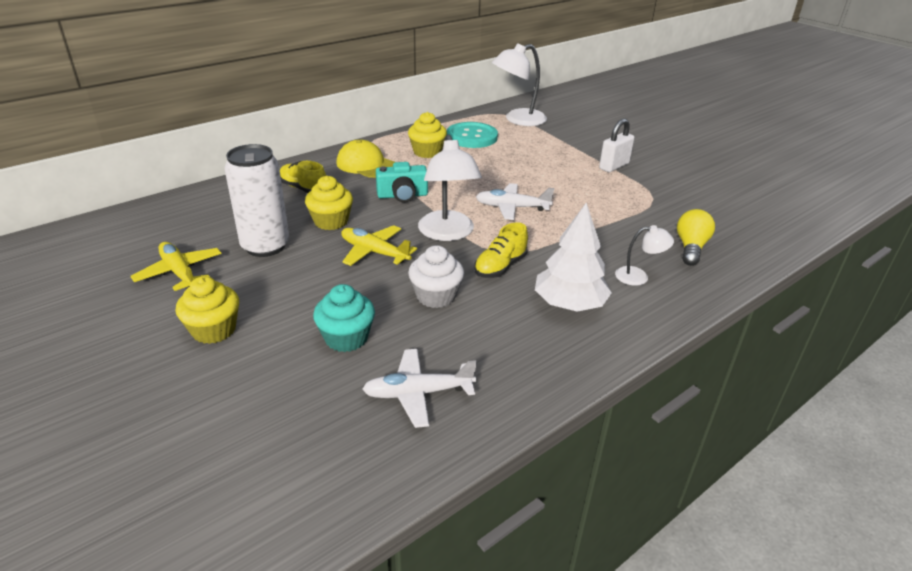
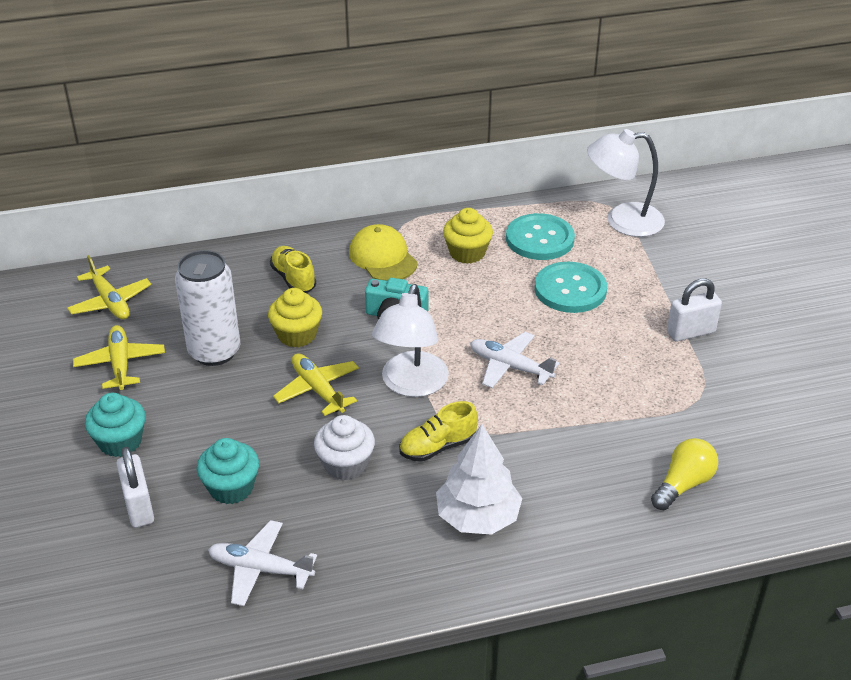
camera: 25 degrees right, 5 degrees up
(144, 232) = (110, 302): none -> yellow plane
(214, 330) = (120, 442): yellow cupcake -> turquoise cupcake
(264, 376) = (139, 507): none -> white padlock
(516, 159) = (570, 289): none -> turquoise button
(639, 276) = (584, 505): white lamp -> none

